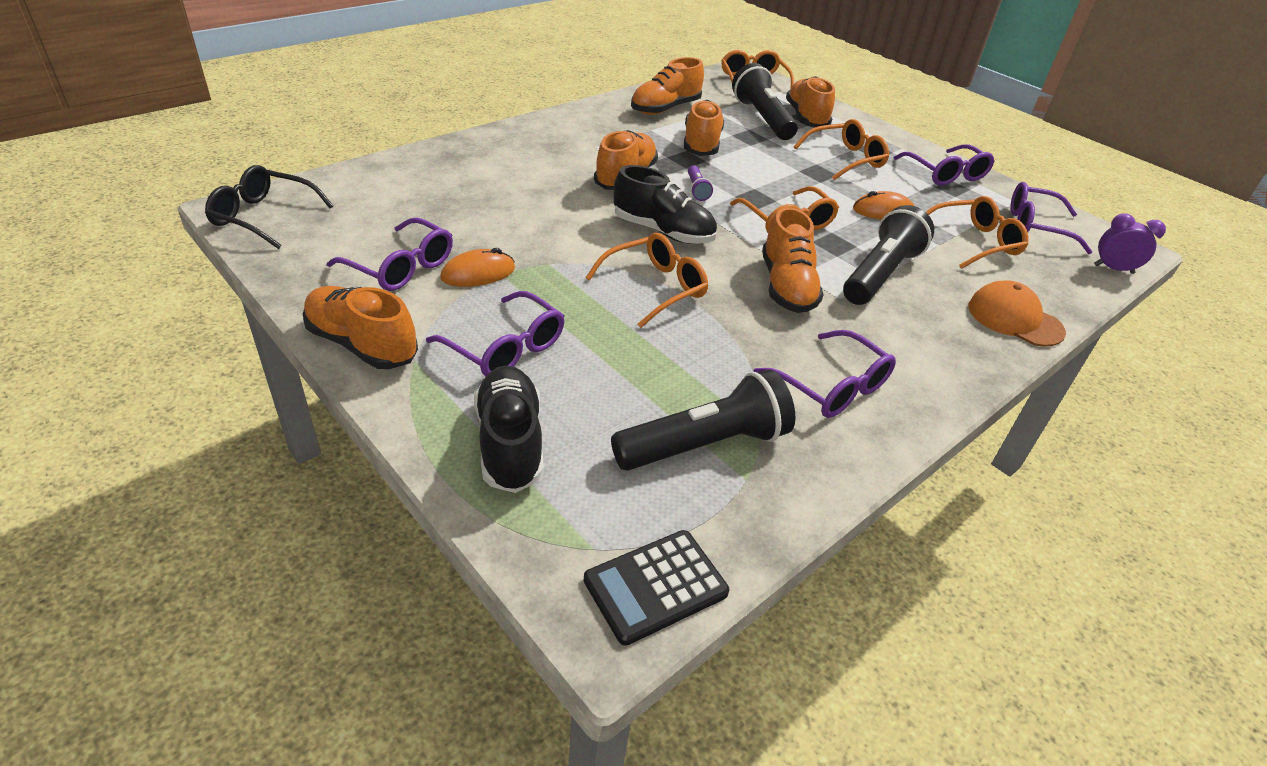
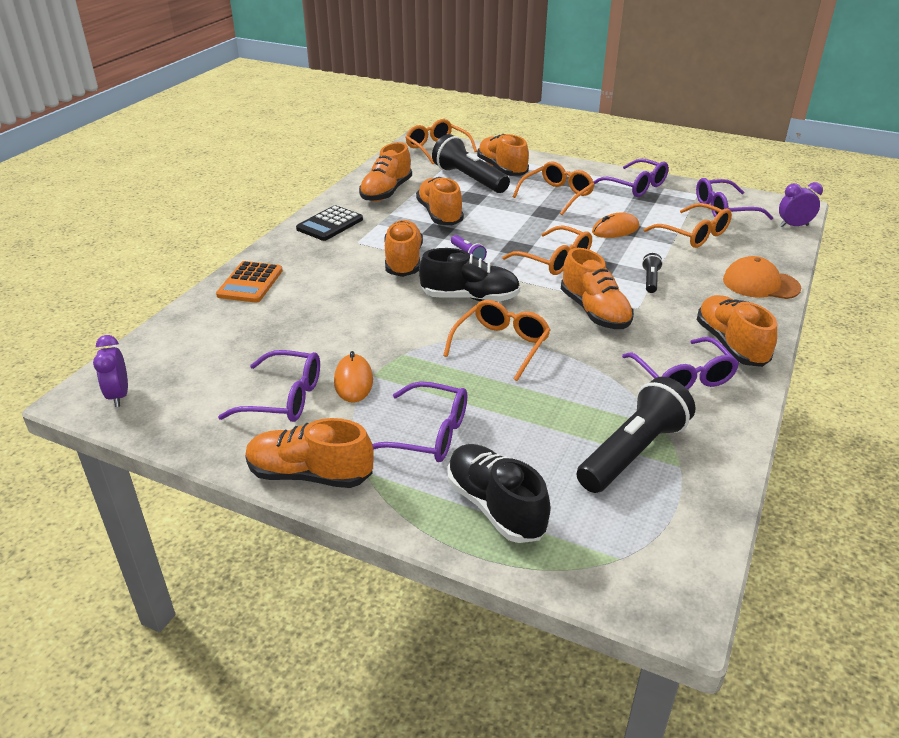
camera: 20 degrees left, 5 degrees down
(264, 217) = (119, 396): black glasses -> purple clock
(463, 155) = (250, 283): none -> orange calculator
(478, 273) = (353, 381): orange mouse -> orange mouse turned 45 degrees counterclockwise
(655, 586) = (682, 566): black calculator -> black calculator (330, 224)
(831, 386) = (682, 376): purple glasses -> purple glasses turned 45 degrees clockwise
(880, 274) = (650, 280): black flashlight -> black flashlight, size x0.45
(920, 372) = (730, 344): none -> orange shoe
(973, 242) = (693, 234): orange glasses -> orange glasses turned 90 degrees clockwise

